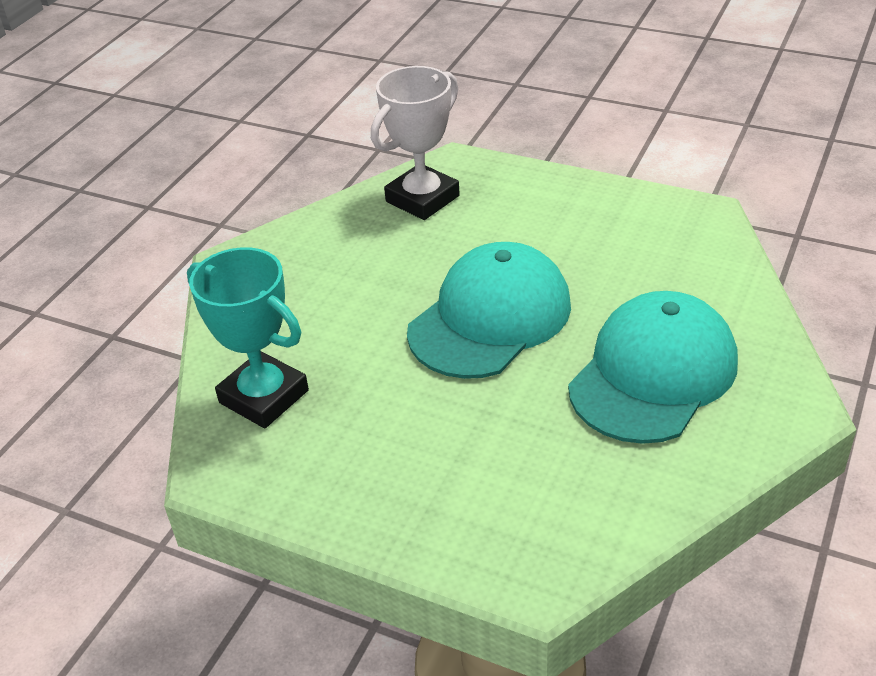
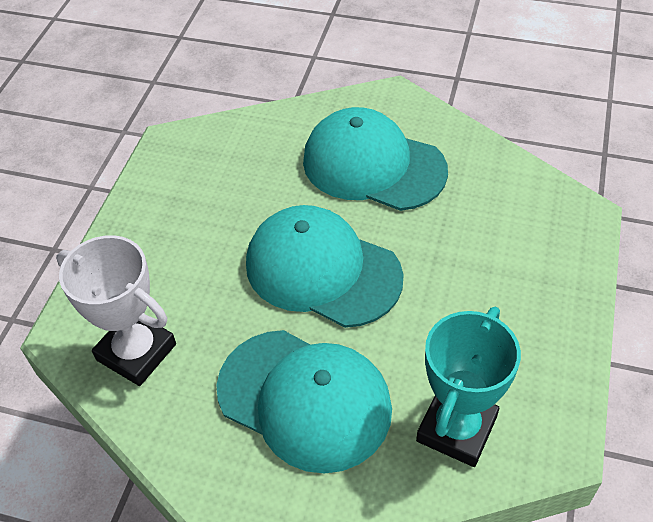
camera: 100 degrees left, 10 degrees up
(336, 296) = (304, 399): none -> turquoise cap

